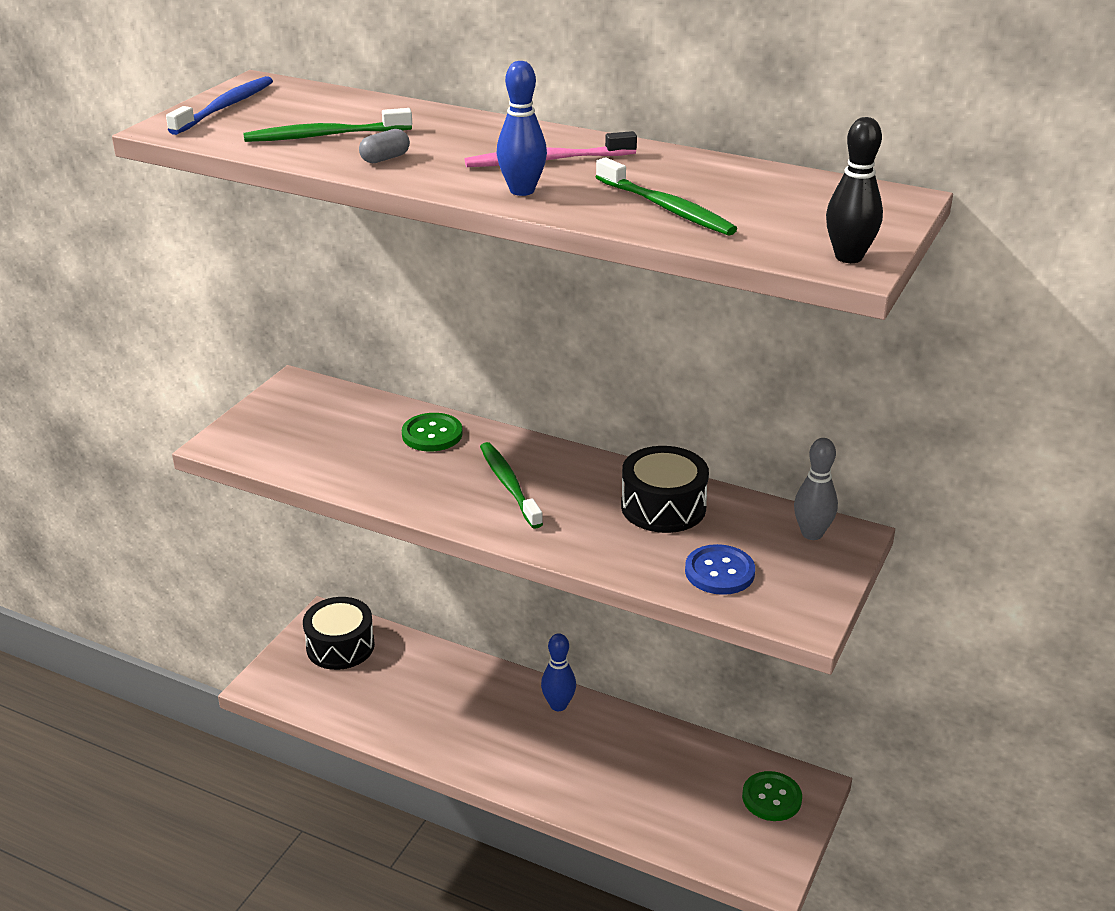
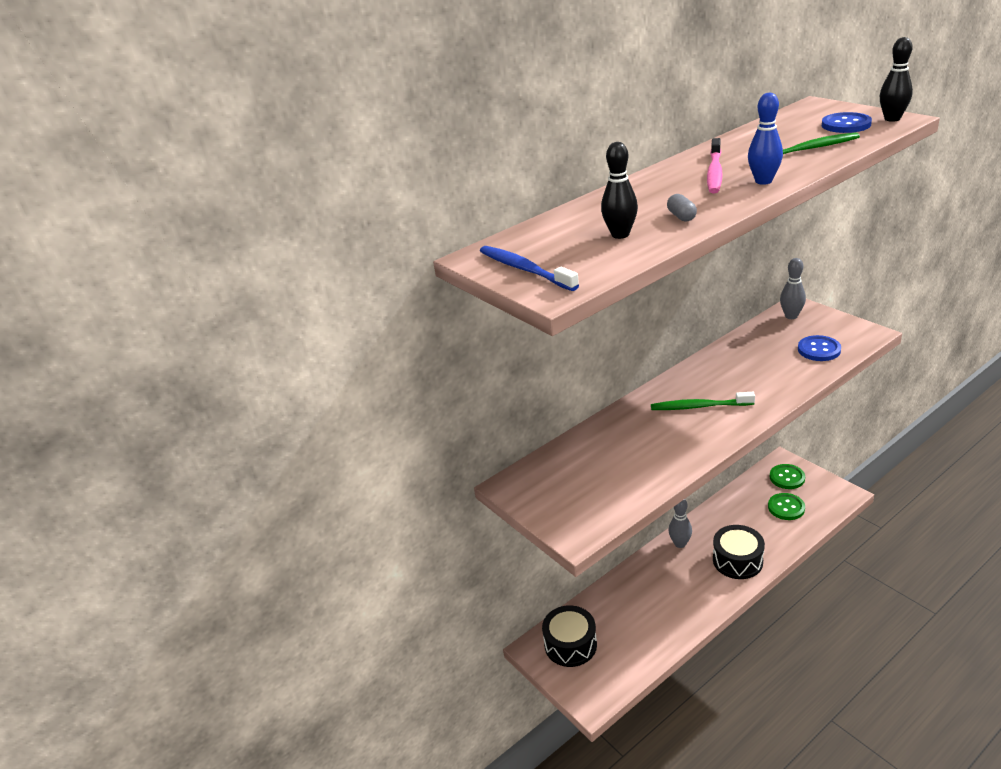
camera: 60 degrees left, 0 degrees up
(324, 136) = (620, 234): green toothbrush -> black bowling pin
(432, 434) = (620, 429): green button -> green button (786, 507)
(558, 705) = (680, 544): blue bowling pin -> grey bowling pin
(663, 507) = (747, 356): black drum -> black drum (737, 560)
(798, 225) = (846, 125): none -> blue button

